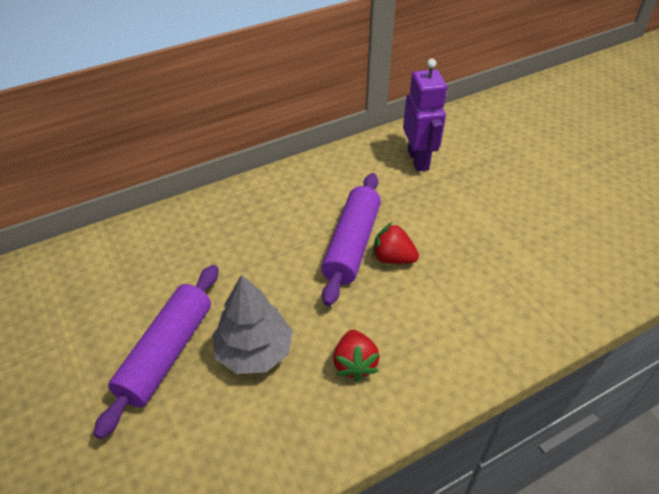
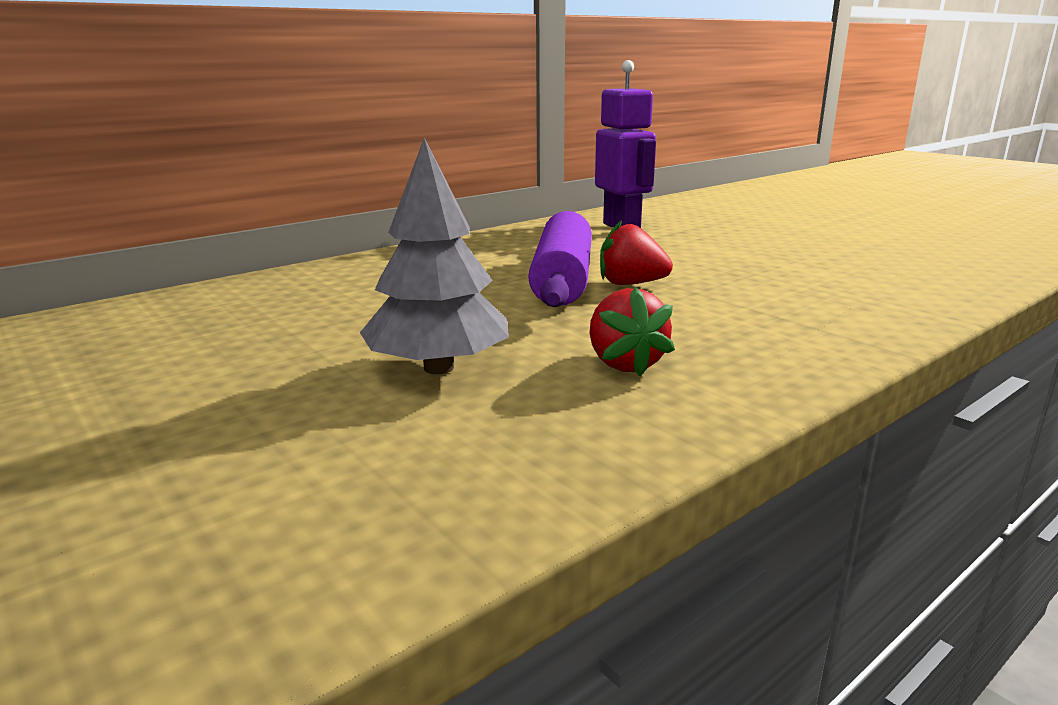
camera: 10 degrees left, 25 degrees down
(166, 353) = (270, 383): purple rolling pin -> none

